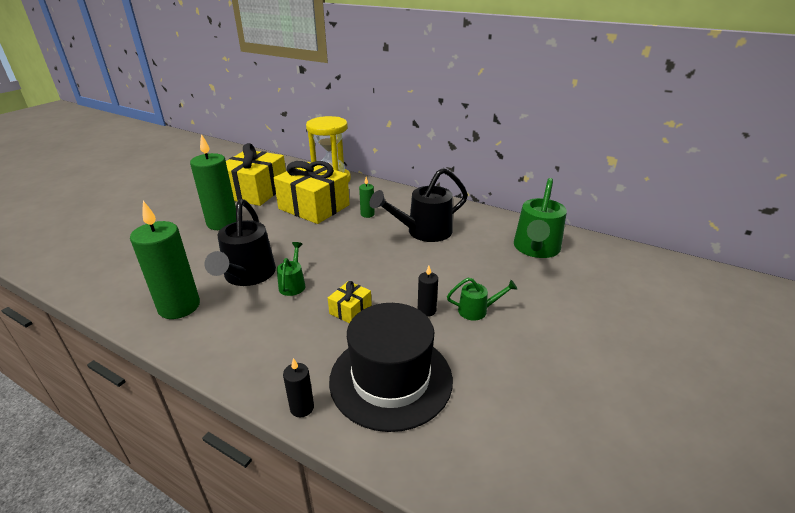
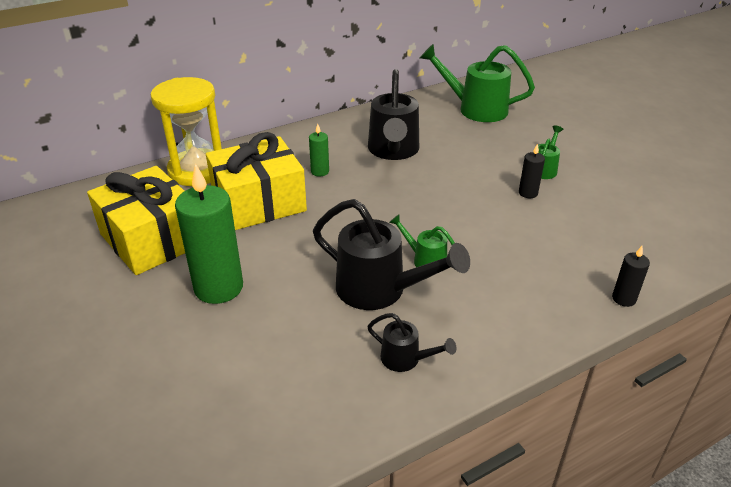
camera: 60 degrees left, 5 degrees up
(179, 306) = (405, 359): green candle -> black watering can
(350, 310) = (499, 234): yellow gift -> none
(391, 379) = (609, 240): black hat -> none
(535, 249) = (475, 109): green watering can -> green watering can turned 150 degrees clockwise

